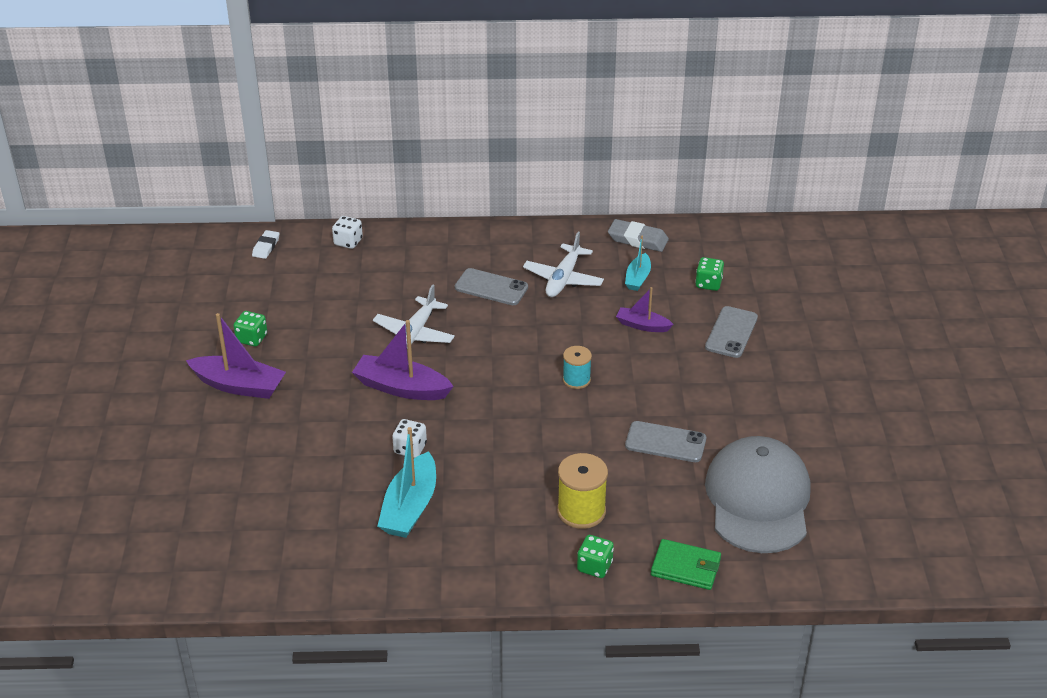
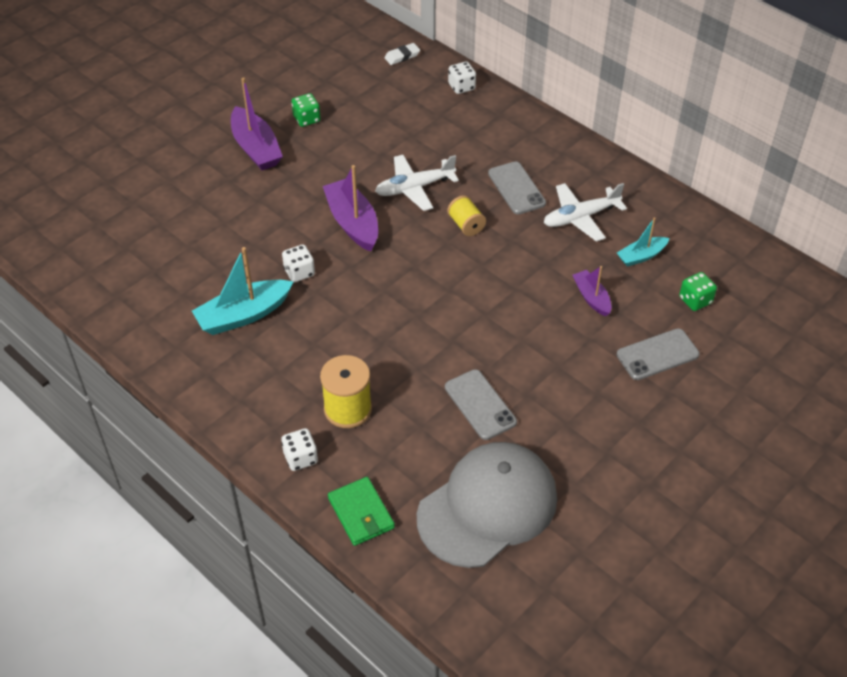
camera: 45 degrees right, 10 degrees up
(490, 335) = (466, 225): none -> yellow spool
(576, 380) = (481, 305): turquoise spool -> none
(594, 566) = (300, 458): green dice -> white dice
(637, 239) = (686, 224): grey eraser -> none

